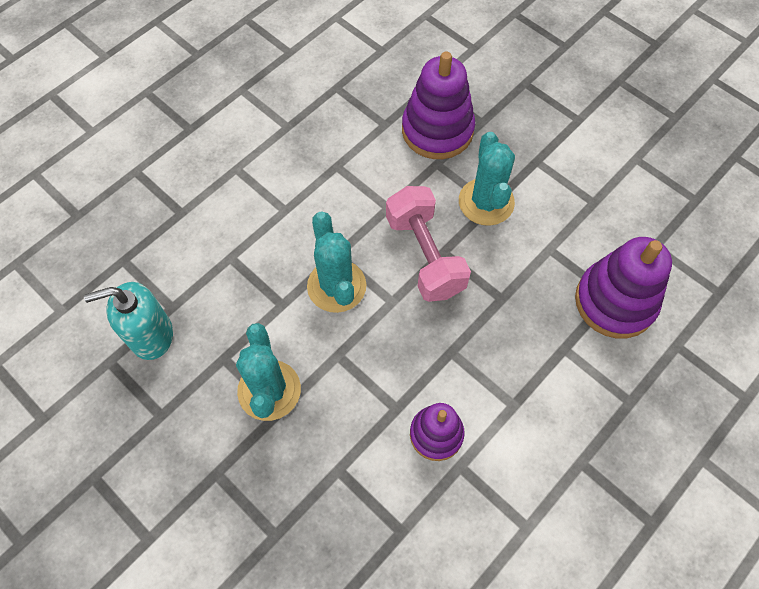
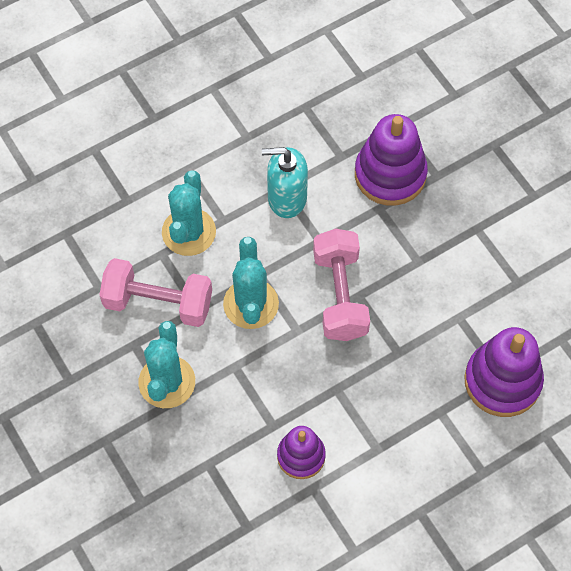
camera: 15 degrees right, 0 degrees up
(151, 335) = (76, 308): turquoise soap dispenser -> turquoise soap dispenser (286, 198)
(239, 308) = (158, 303): none -> pink dumbbell
(486, 202) = (414, 257): turquoise cactus -> turquoise cactus (189, 232)

